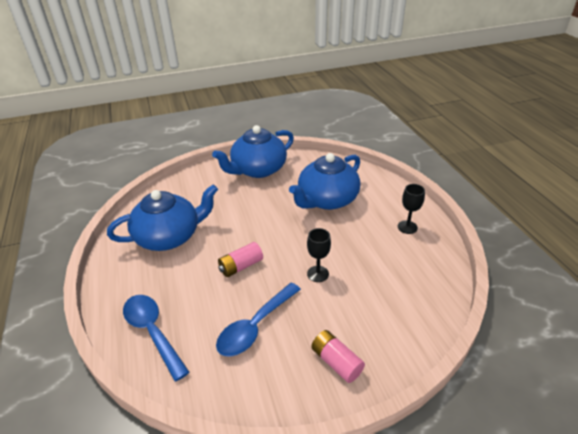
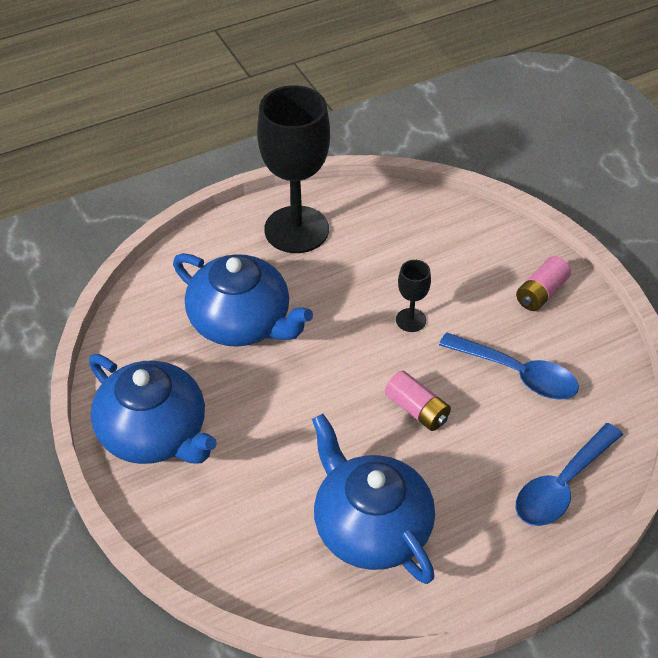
camera: 100 degrees left, 10 degrees up
(407, 227) = (296, 229): black goblet -> black goblet, size x2.28

